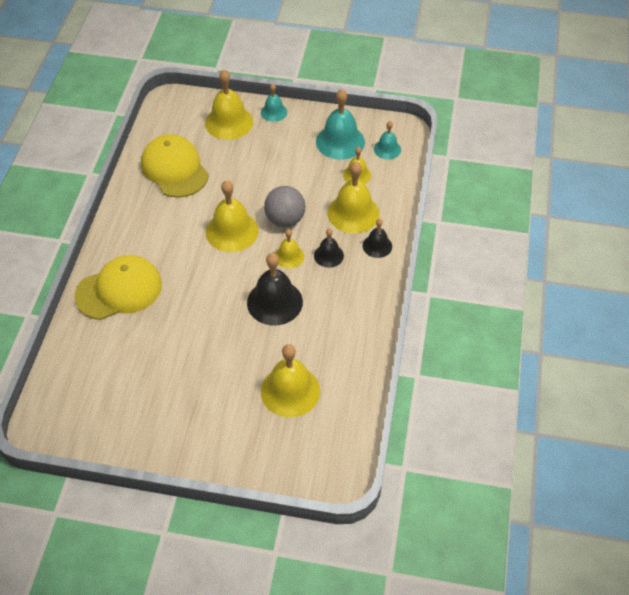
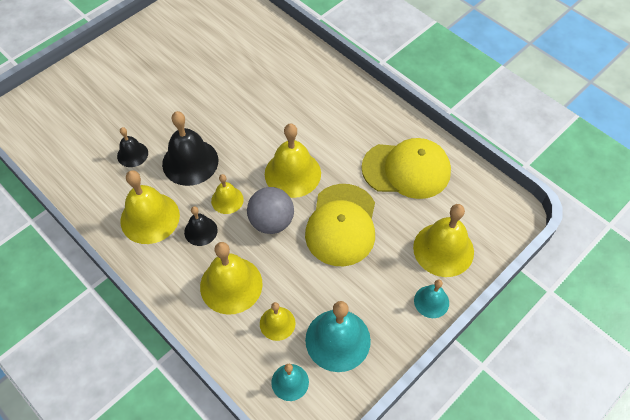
camera: 125 degrees right, 5 degrees up
(119, 290) = (294, 71): yellow cap -> yellow cap (341, 225)
(290, 391) = (104, 126): yellow bell -> yellow bell (150, 218)
(377, 246) = (175, 278): black bell -> black bell (132, 154)

